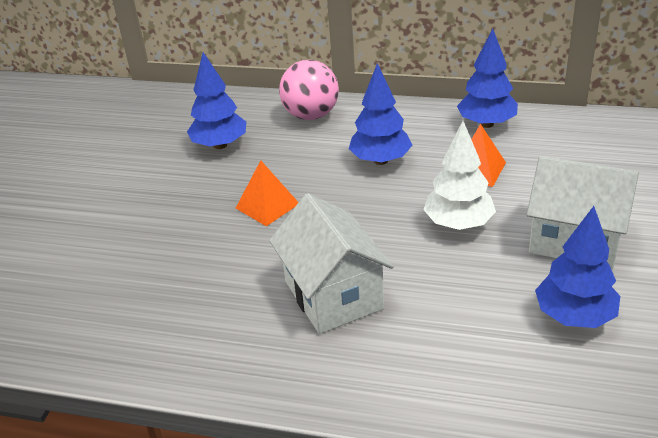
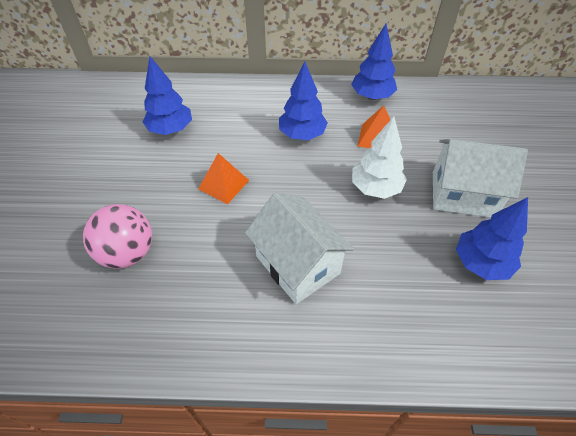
camera: 15 degrees left, 15 degrees up
(311, 115) = (238, 97): pink ball -> pink ball (128, 253)

